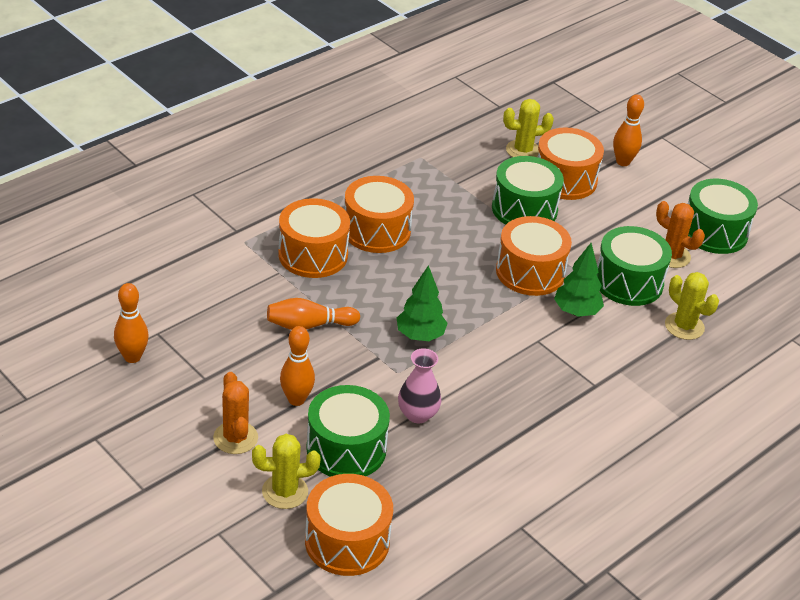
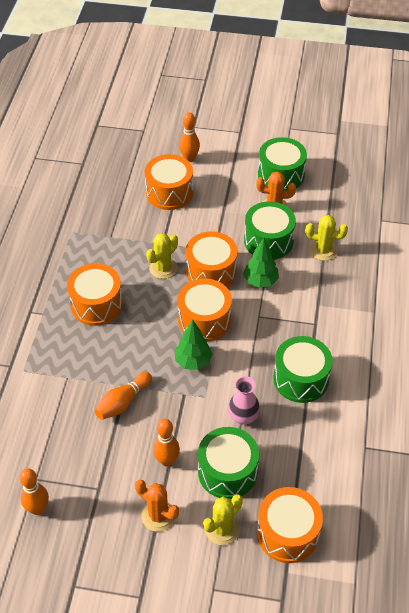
camera: 35 degrees left, 10 degrees up
(313, 254) = (75, 349): orange drum -> orange drum (204, 320)
(523, 150) = (126, 187): yellow cactus -> yellow cactus (163, 268)
(524, 209) = (167, 229): green drum -> green drum (301, 379)

